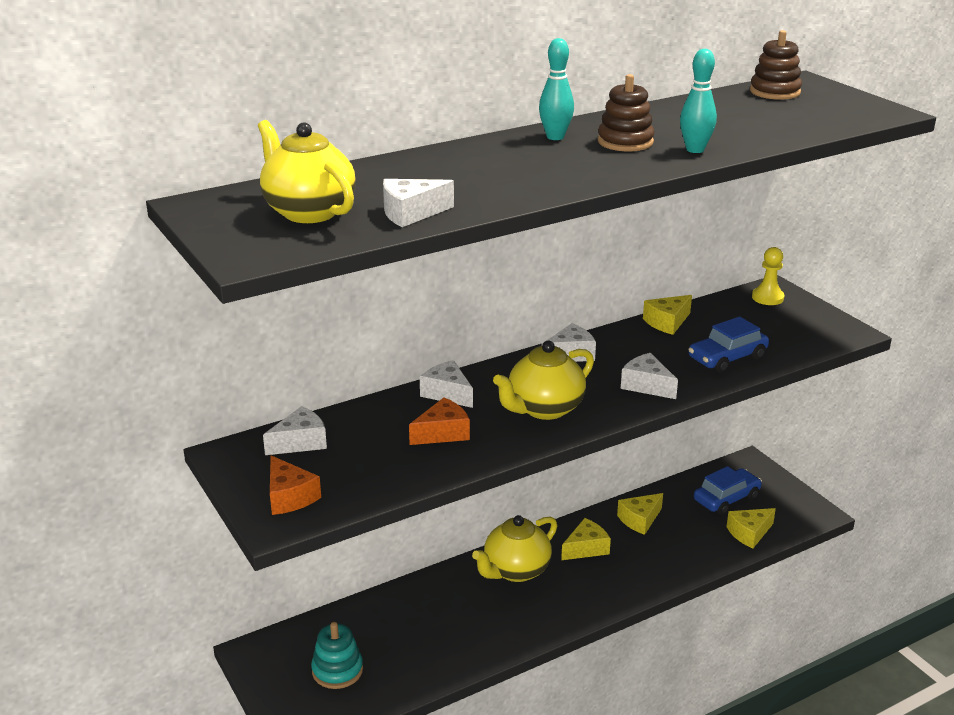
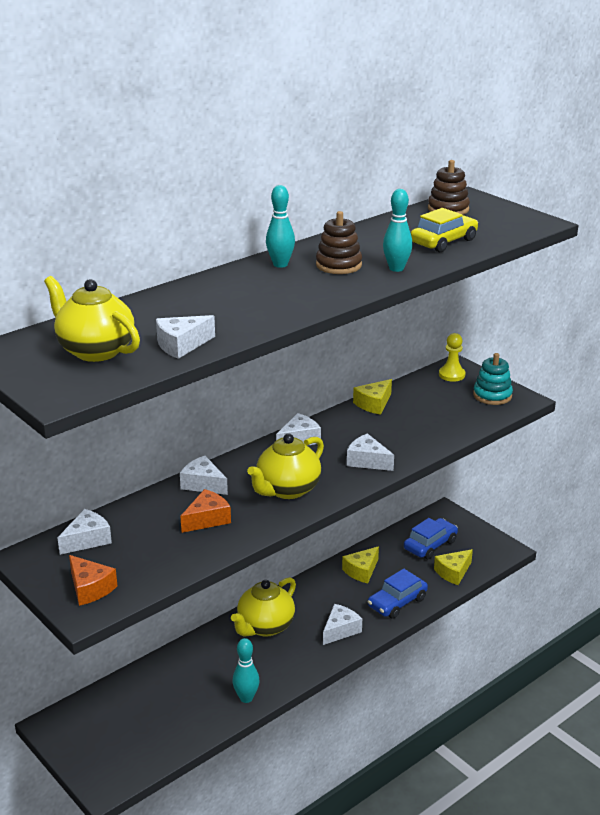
camera: 10 degrees left, 0 degrees up
(337, 670) = (129, 730): turquoise stacking toy -> turquoise stacking toy (492, 395)
(478, 650) = (246, 698): none -> turquoise bowling pin
(586, 548) = (321, 600): yellow cheese -> none
(603, 585) = (340, 630): none -> white cheese
(727, 358) = (428, 431): blue car -> blue car (397, 602)
(761, 125) = (443, 241): none -> yellow car

